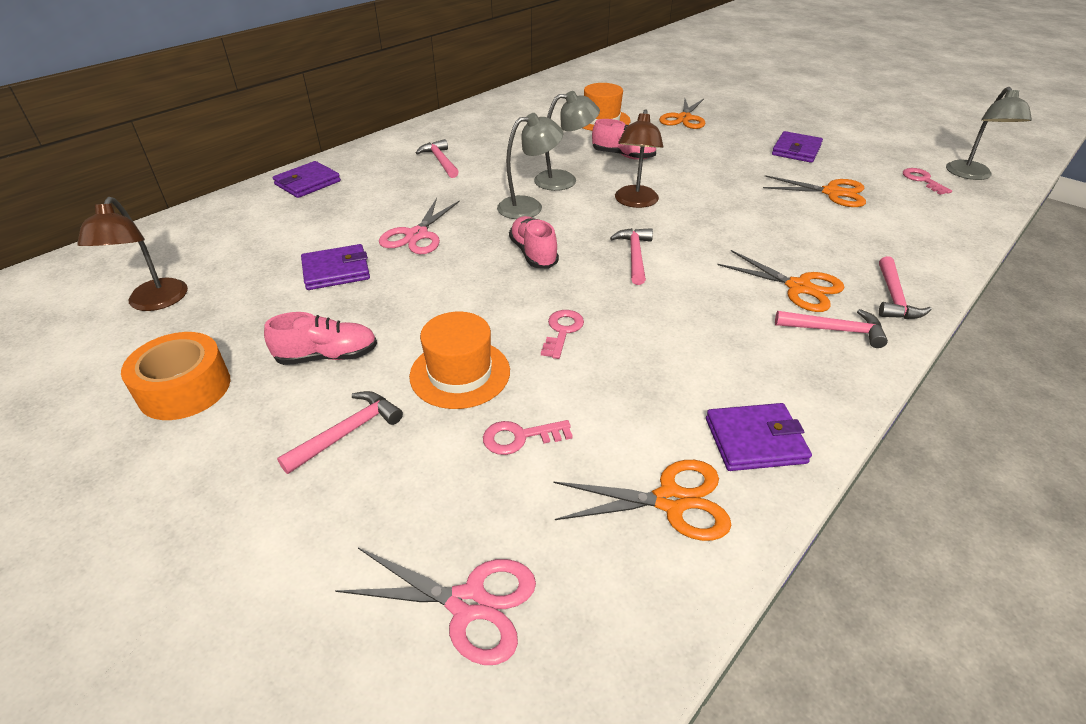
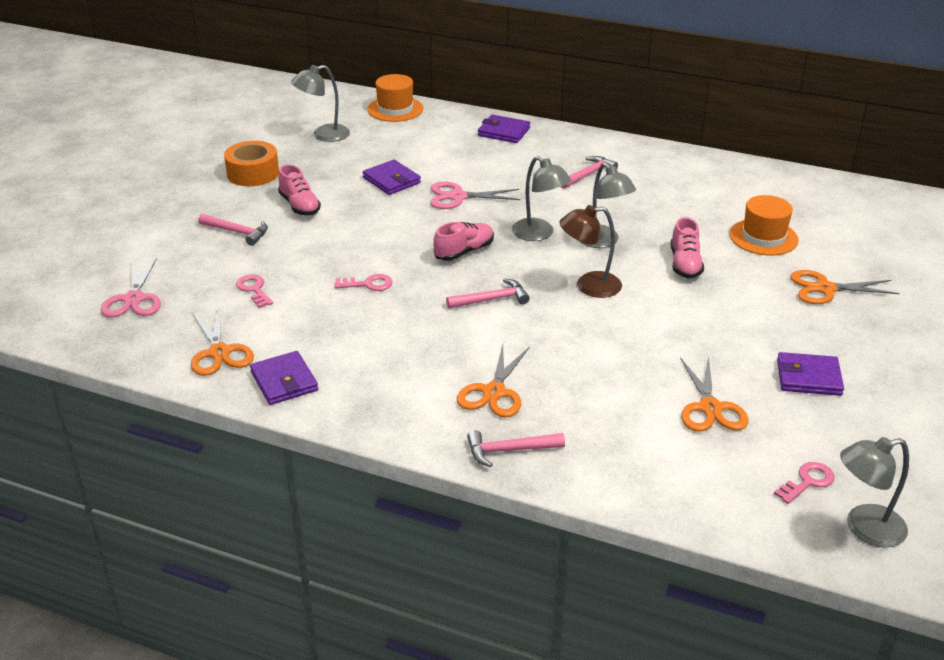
camera: 70 degrees right, 5 degrees down
(154, 302) = (323, 135): brown lamp -> grey lamp
(460, 373) = (304, 255): orange hat -> orange hat (395, 109)
(835, 330) = (436, 415): pink hammer -> none

